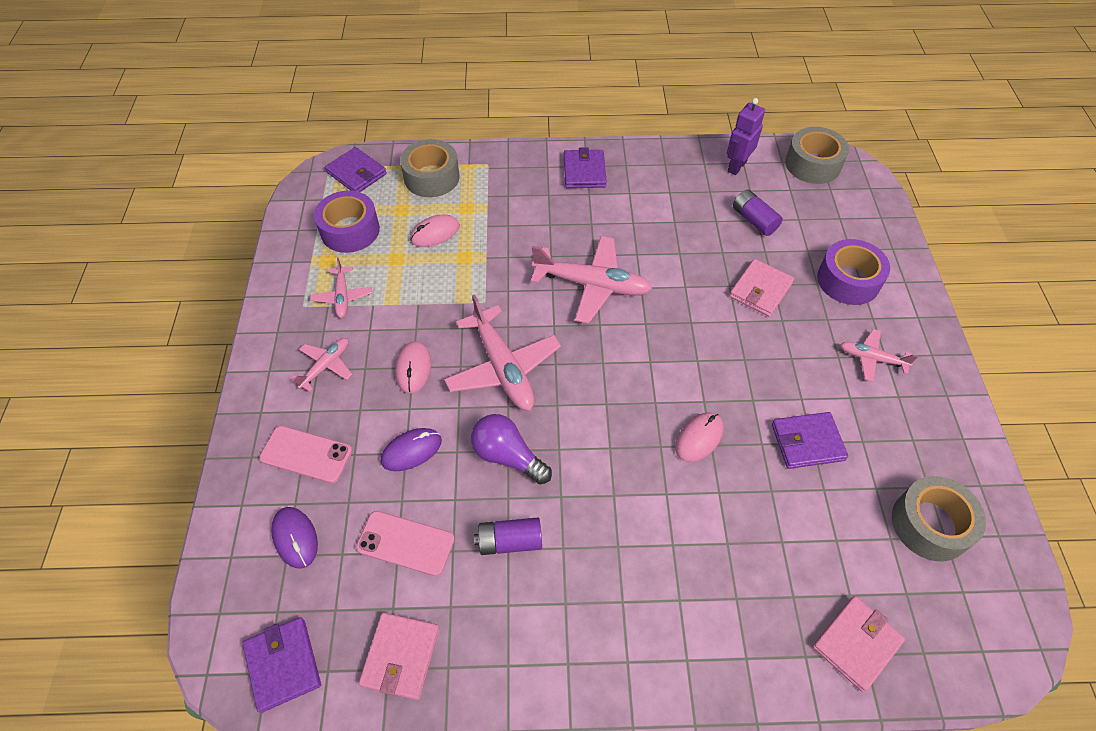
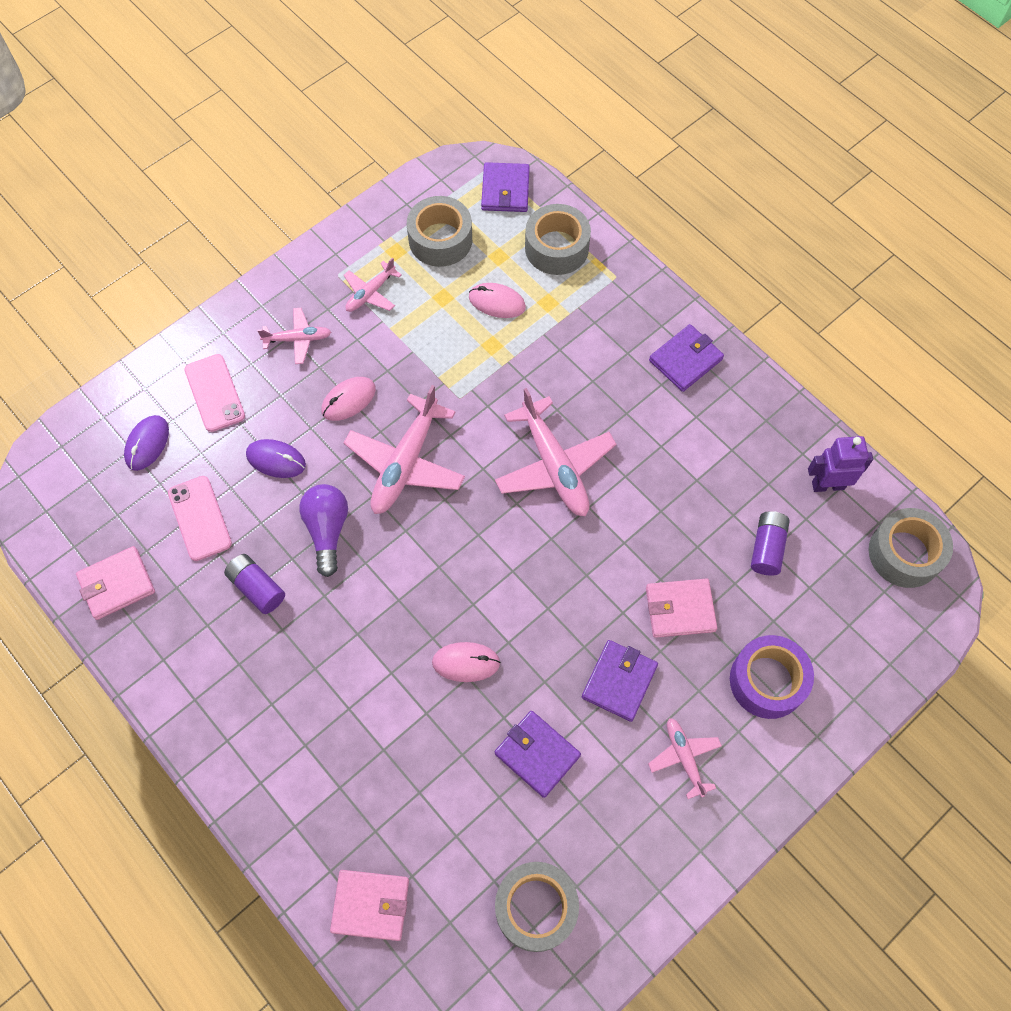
camera: 50 degrees right, 10 degrees up
(283, 664) = (57, 516): purple wallet -> purple wallet (619, 681)
(350, 230) = (440, 240): purple tape -> grey tape

